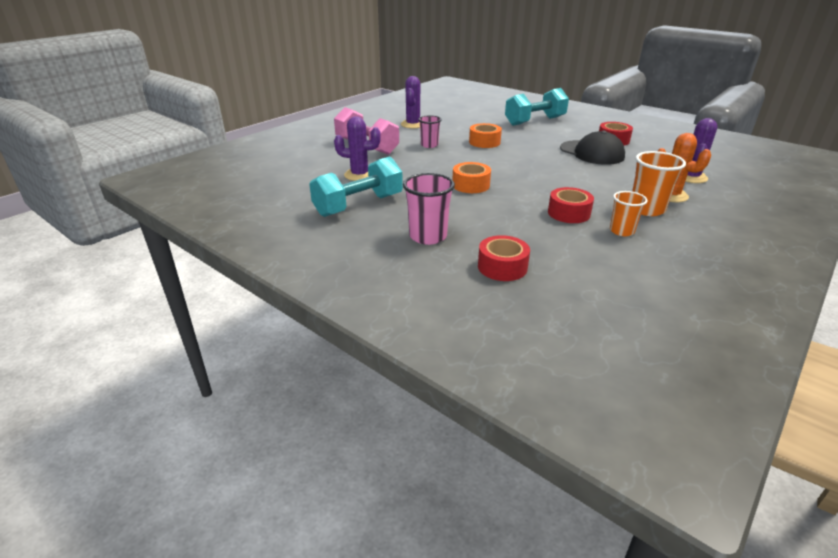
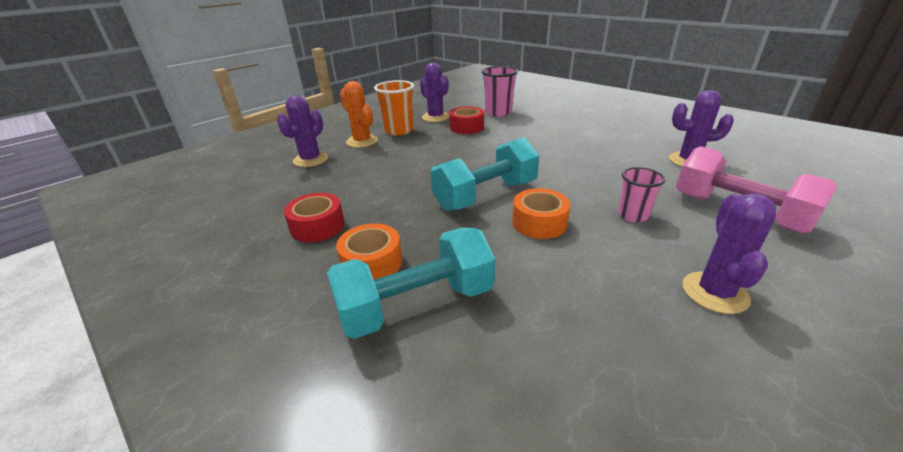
camera: 175 degrees left, 0 degrees up
(358, 205) = (653, 131): turquoise dumbbell -> turquoise dumbbell (485, 195)
(428, 236) = (578, 113): pink cup -> pink cup (498, 112)
(471, 185) = (552, 150): orange tape -> orange tape (372, 263)
(502, 267) = (526, 101): red tape -> none
(592, 153) = (381, 197): black cap -> none
(621, 231) = (435, 117): orange cup -> purple cactus

